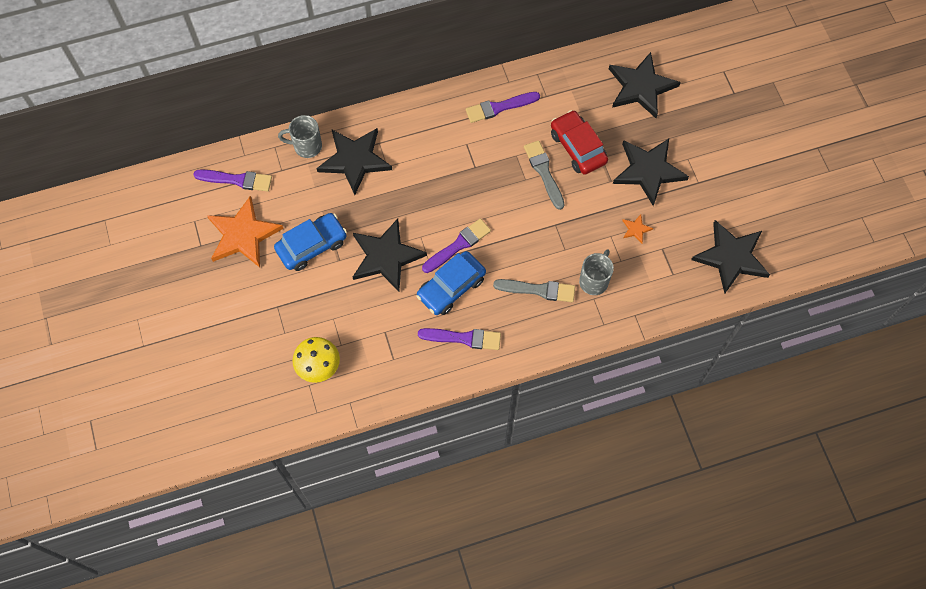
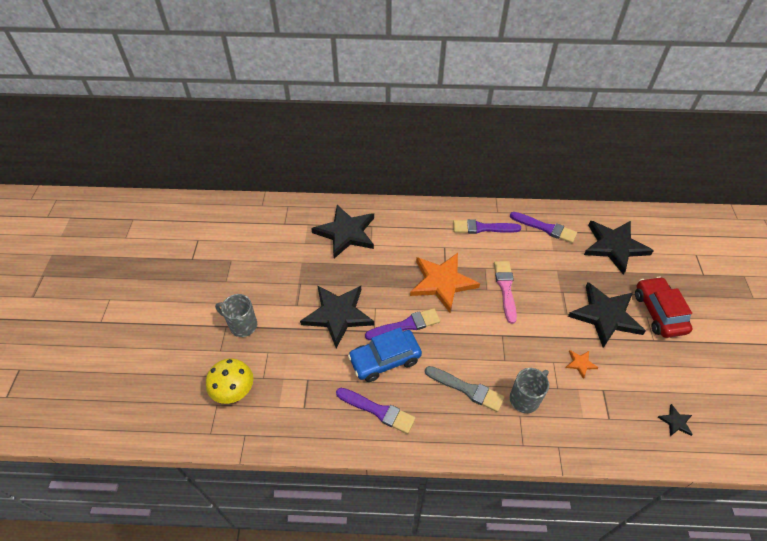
camera: 20 degrees right, 15 degrees down
(237, 180) = (246, 220): purple brush -> purple brush (545, 228)
(243, 235) = (229, 261): orange star -> orange star (442, 282)
(306, 146) = (312, 212): grey mug -> grey mug (242, 325)
(312, 246) = (280, 286): blue car -> none
(544, 172) = (505, 288): grey brush -> pink brush
(578, 147) = (543, 277): red car -> red car (659, 312)
(731, 257) = (675, 422): black star -> black star, size x0.41

